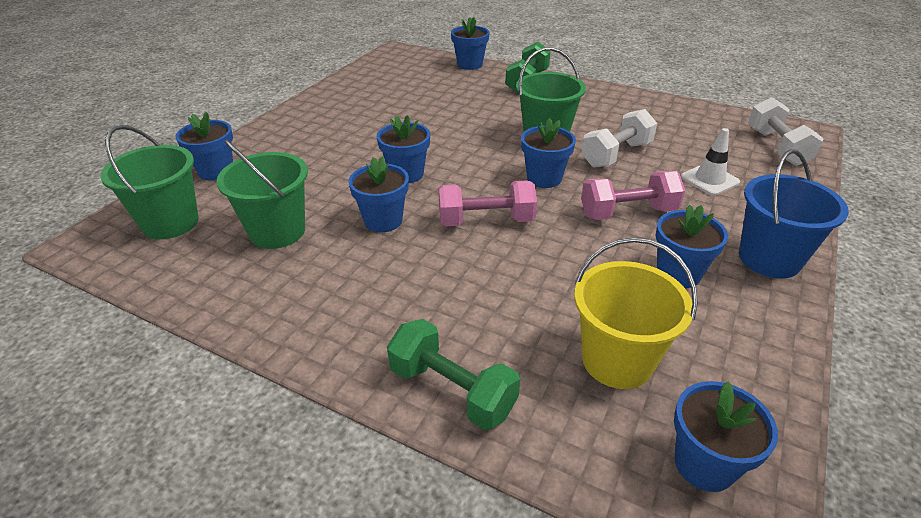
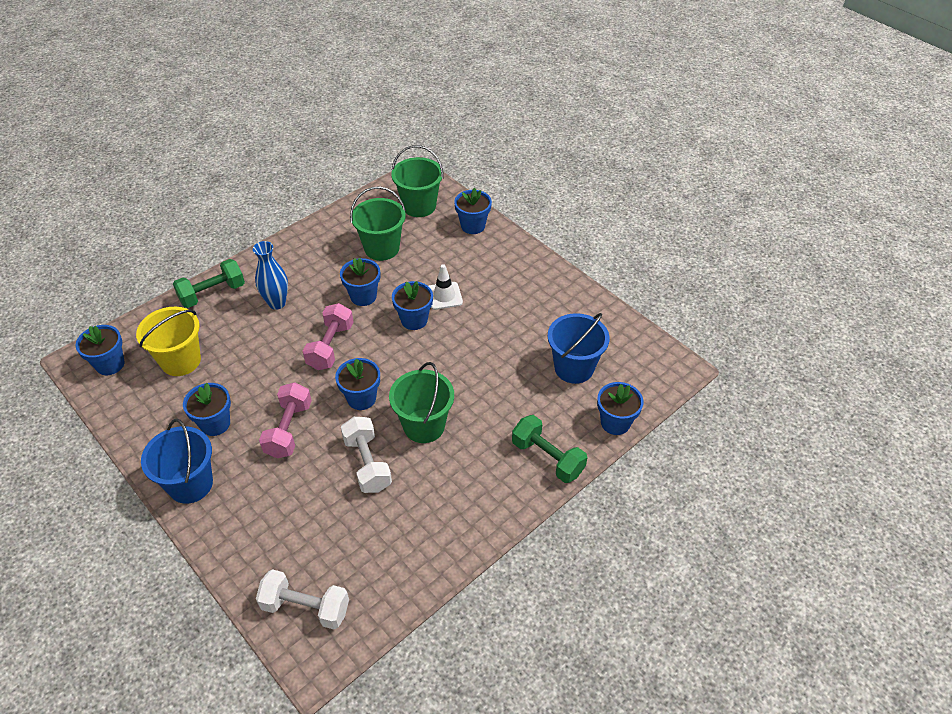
camera: 110 degrees right, 10 degrees up
(422, 85) = (574, 368): none -> blue bucket
(435, 297) = (277, 303): none -> blue vase
(709, 180) = (293, 510): white traffic cone -> white traffic cone (444, 296)

